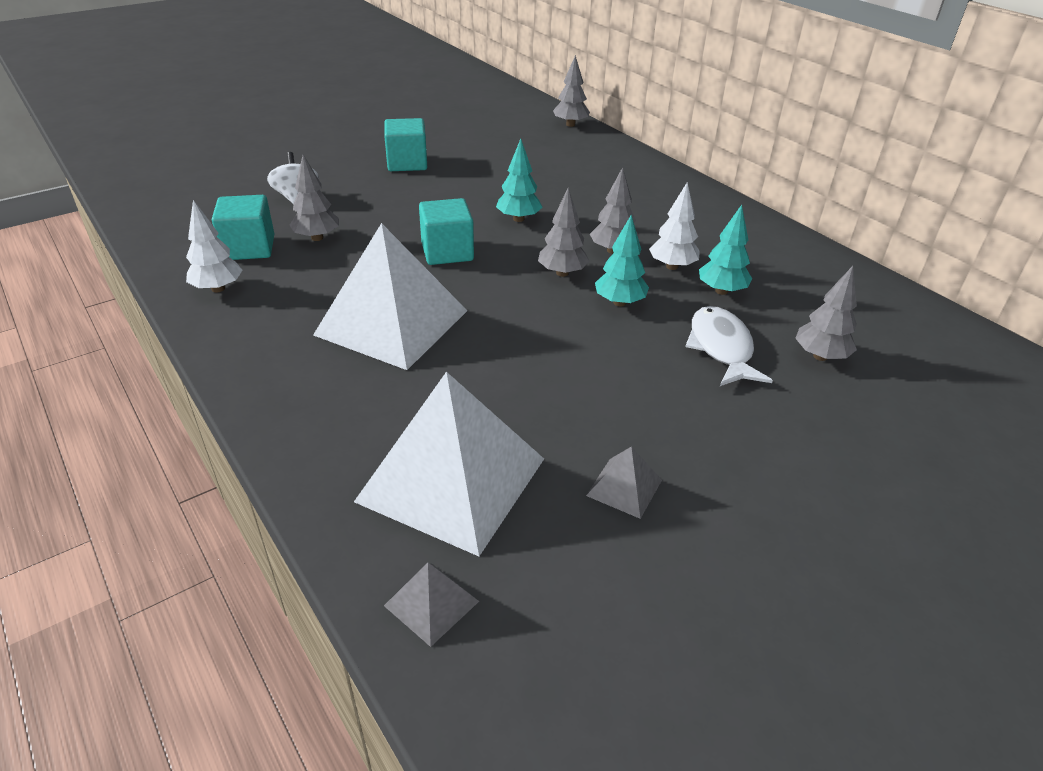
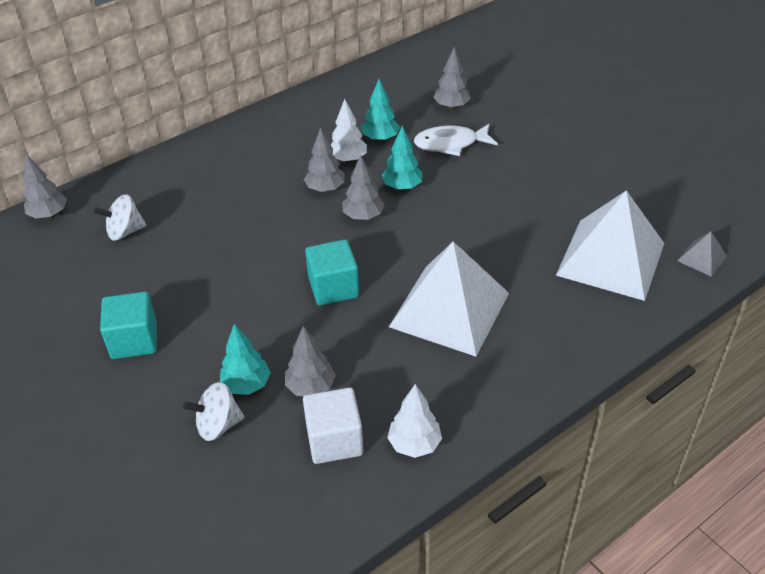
camera: 90 degrees left, 5 degrees up
(249, 248) = (334, 440): turquoise cube -> white cube
(518, 219) = (270, 245): turquoise tree -> turquoise tree (246, 385)
(545, 154) = (125, 232): none -> white spinning top
(624, 487) = (593, 189): grey pyramid -> none

